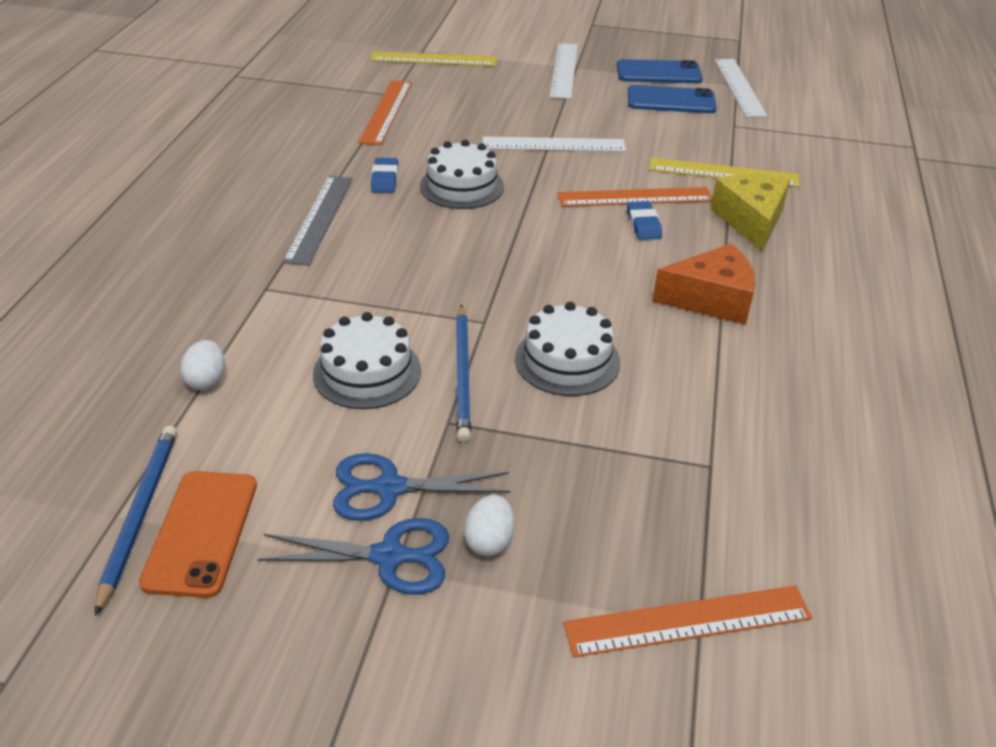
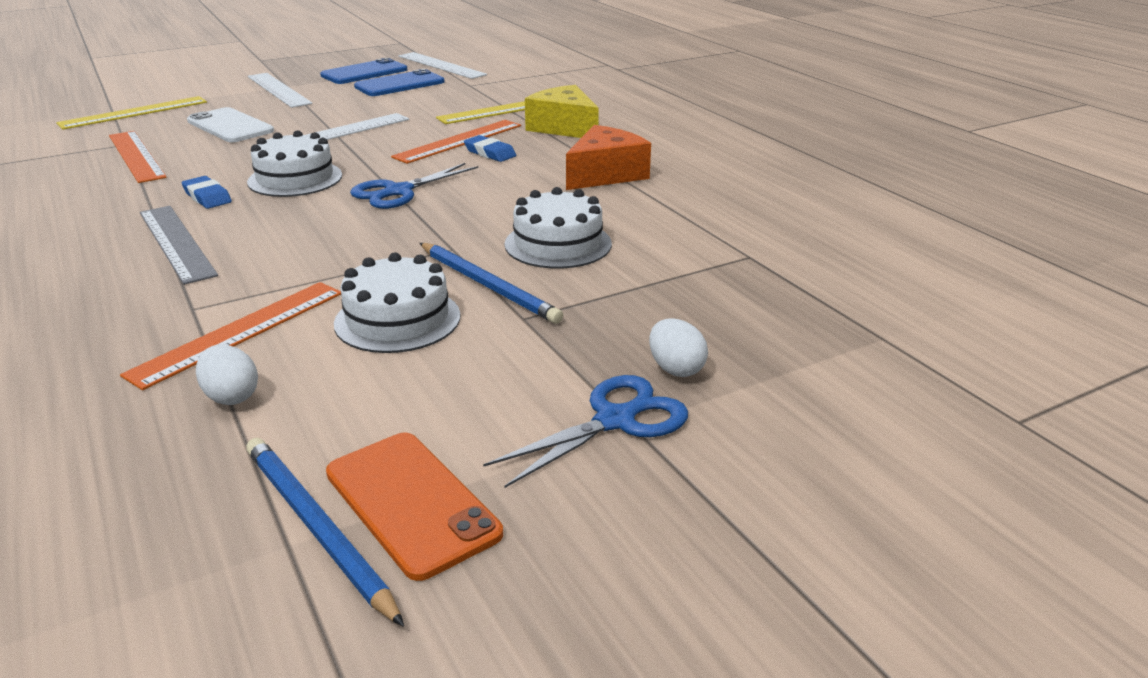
camera: 40 degrees left, 10 degrees down
(389, 488) = (543, 380): blue scissors -> blue scissors (398, 191)
(481, 103) = (230, 126): none -> white phone
(688, 621) = (873, 339): orange ruler -> orange ruler (240, 332)

